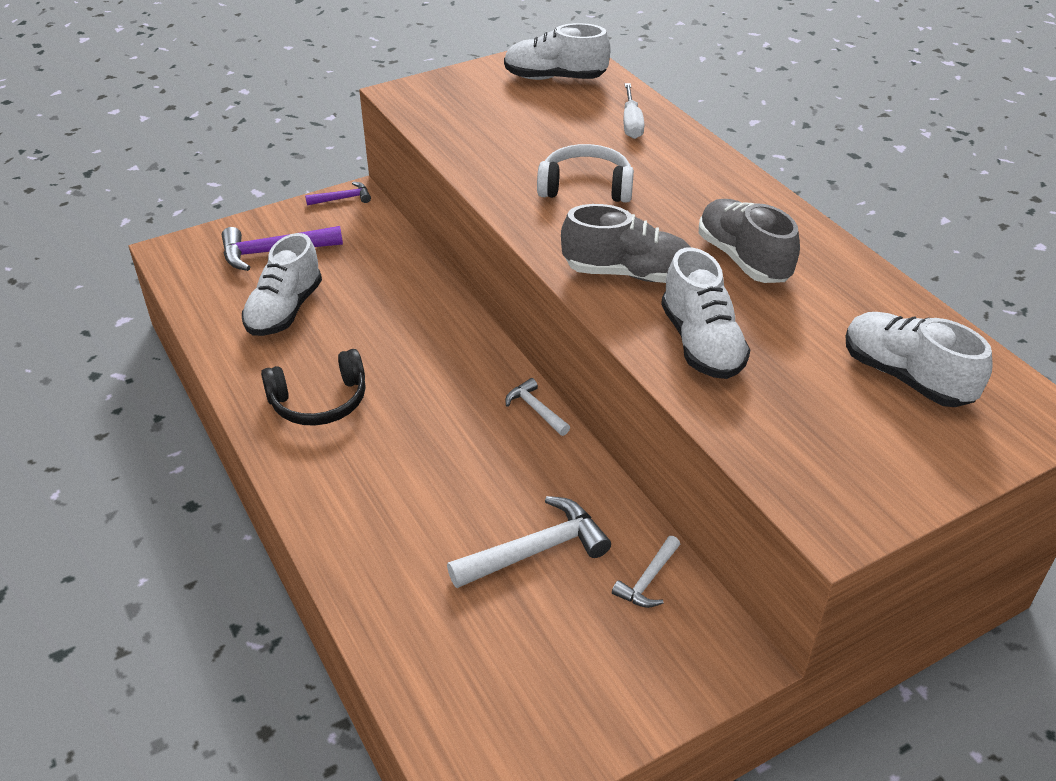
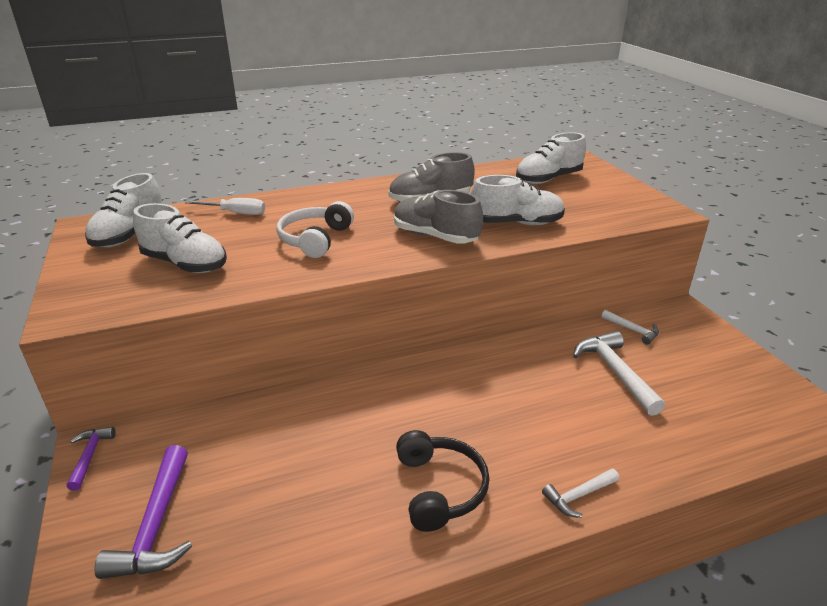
camera: 80 degrees left, 10 degrees down
(285, 310) = (279, 515): white shoe -> white shoe (185, 264)
(535, 409) = (471, 356): white hammer -> white hammer (578, 496)
(628, 273) = (435, 237): grey shoe -> grey shoe turned 75 degrees counterclockwise

